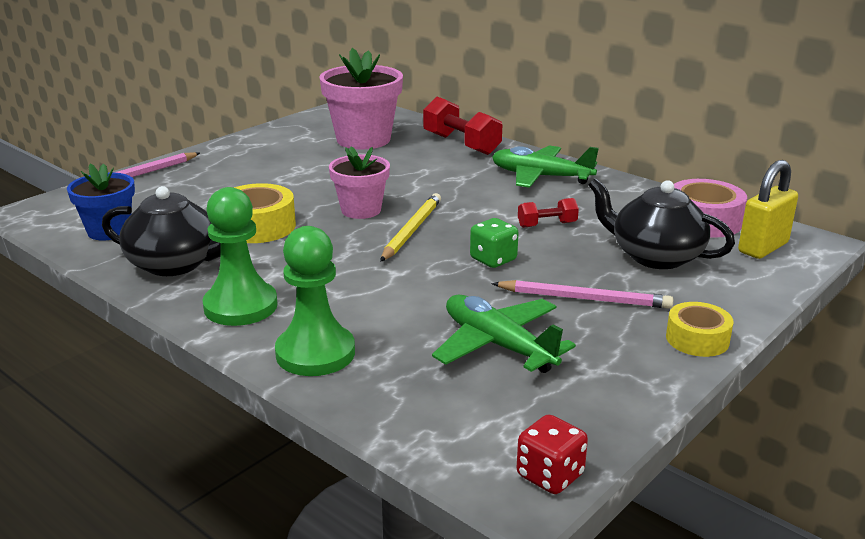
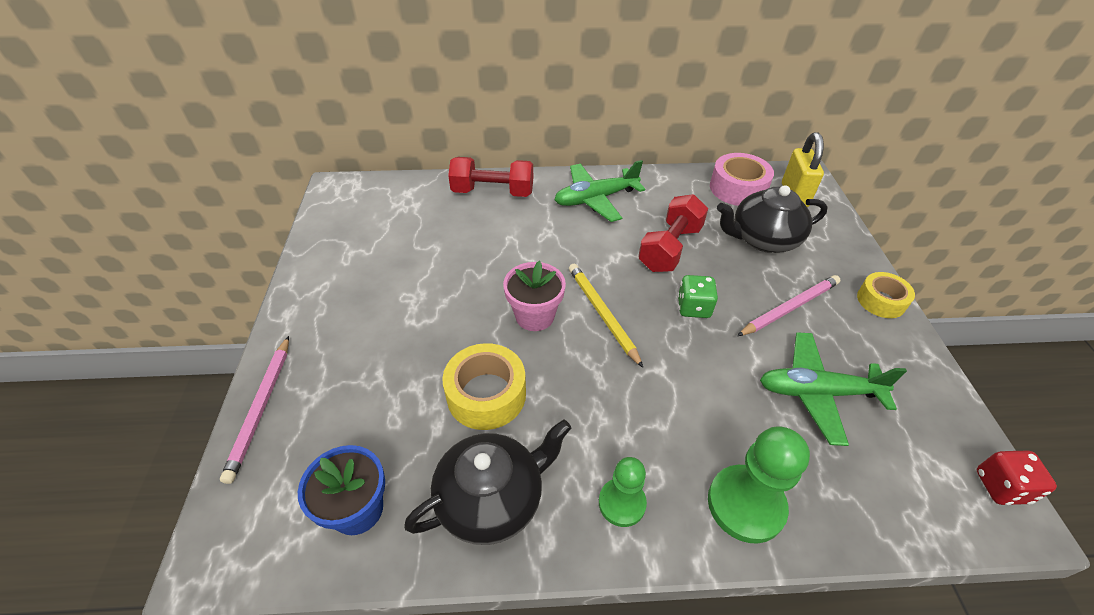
camera: 45 degrees left, 20 degrees up
(240, 306) = (622, 503): green pawn -> green pawn, size x0.63
(363, 139) = (409, 228): pink flower pot -> none
(547, 225) = (670, 248): red dumbbell -> red dumbbell, size x1.82

